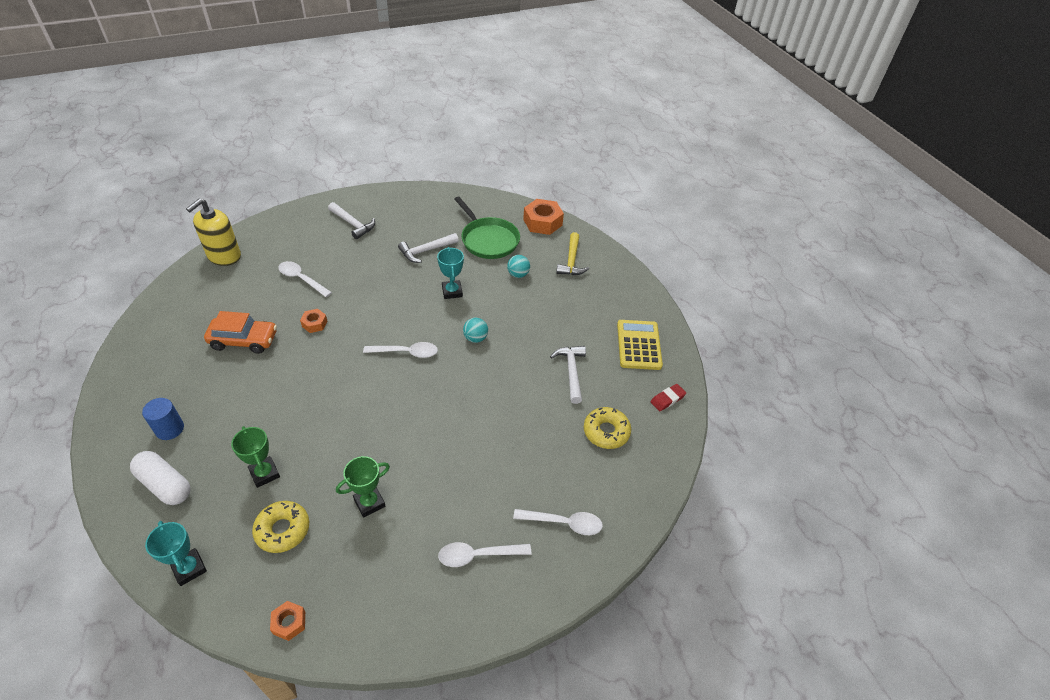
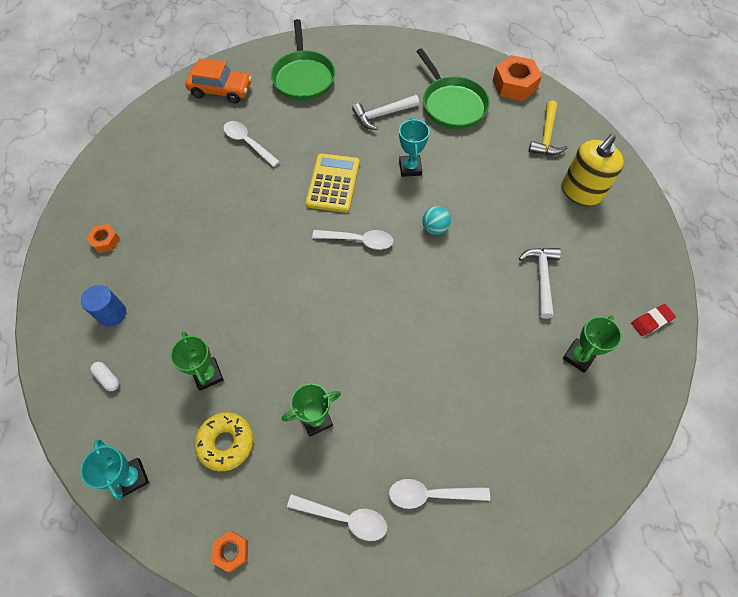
camera: 10 degrees right, 15 degrees up
(165, 485) = (107, 378): white capsule -> white capsule, size x0.48
(224, 256) = (167, 110): yellow soap dispenser -> yellow soap dispenser (581, 192)
(244, 340) = (187, 214): orange car -> orange car (221, 90)
(314, 324) = (261, 198): orange nut -> orange nut (105, 241)
(353, 224) = (303, 77): white hammer -> green pan
(518, 274) = (484, 150): turquoise ball -> none
(564, 523) = (527, 465): white spoon -> white spoon (344, 518)
(606, 432) = (578, 356): yellow donut -> green trophy
(639, 345) = (620, 249): yellow calculator -> yellow calculator (333, 183)

